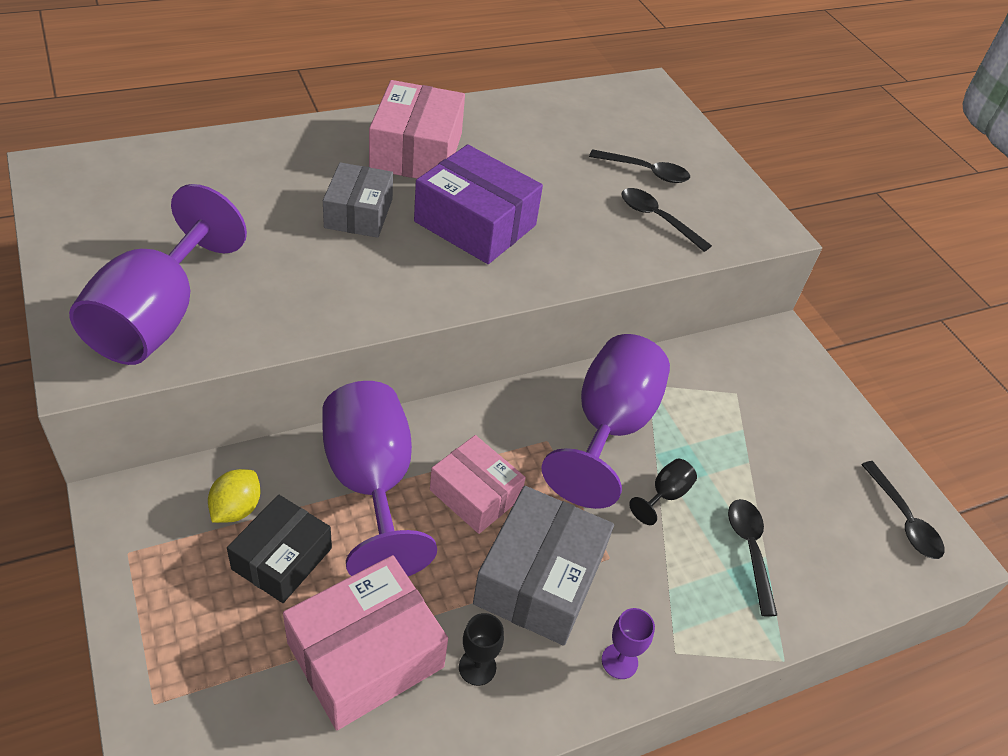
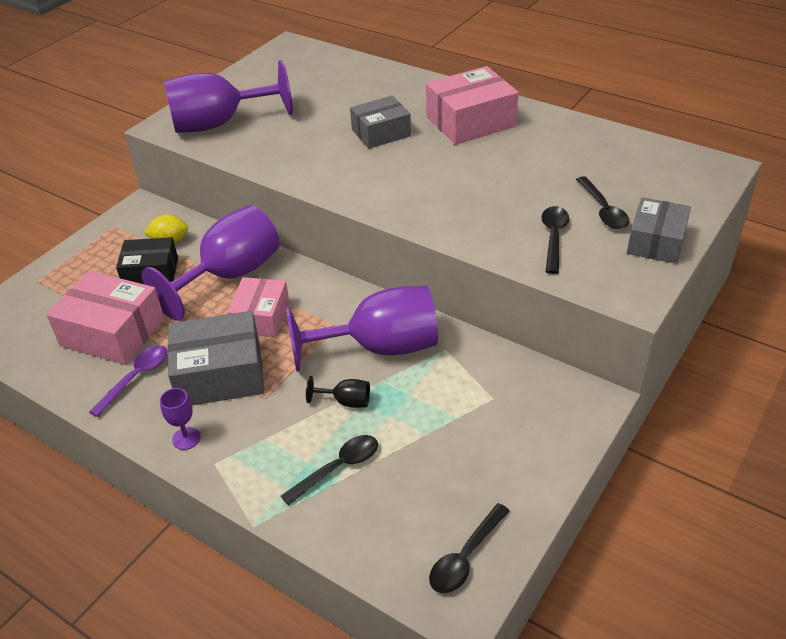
camera: 65 degrees right, 5 degrees down
(475, 223) = (432, 172): purple box -> none
(477, 667) = (136, 378): black goblet -> purple spoon
(714, 175) = (656, 242): none -> grey box

